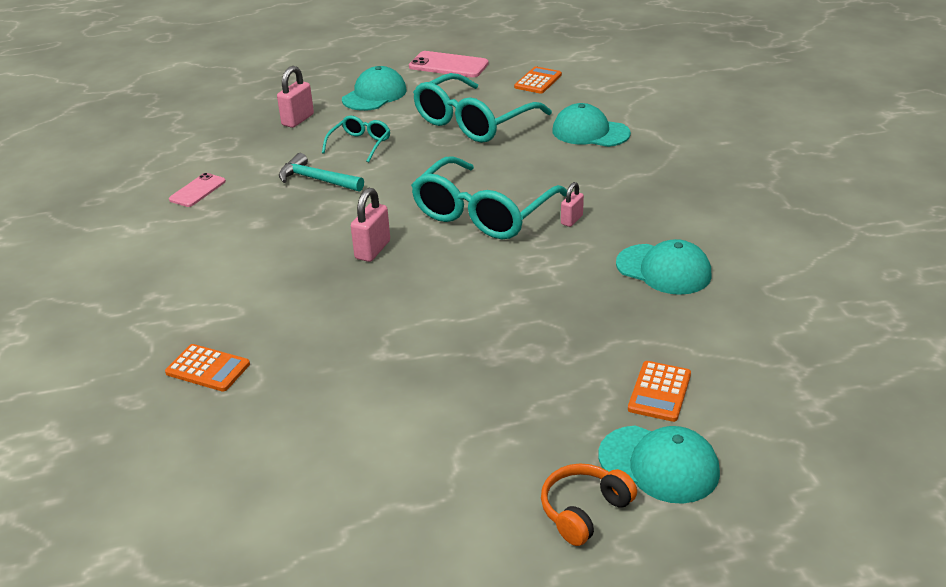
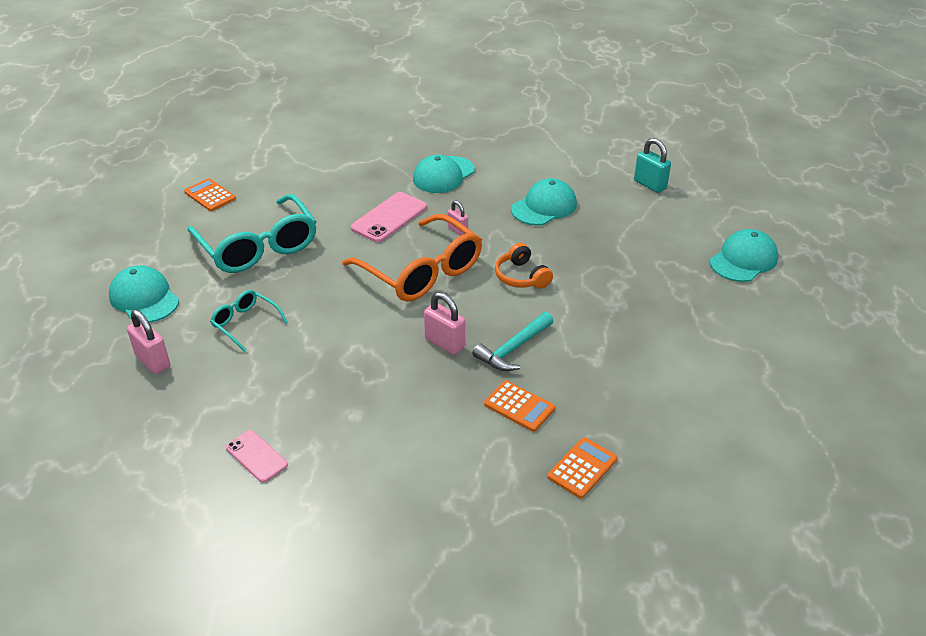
camera: 75 degrees left, 5 degrees up
(316, 180) = (296, 363): turquoise hammer -> turquoise hammer (513, 349)
(448, 65) = (123, 239): pink phone -> pink phone (389, 218)
(483, 213) = (422, 272): turquoise glasses -> orange glasses
(584, 511) = (779, 298): orange headphones -> orange headphones (521, 277)
(590, 132) = (327, 191): turquoise cap -> turquoise cap (443, 175)
(659, 392) = (676, 242): orange calculator -> orange calculator (519, 406)
(790, 350) = (650, 185): none -> turquoise padlock

